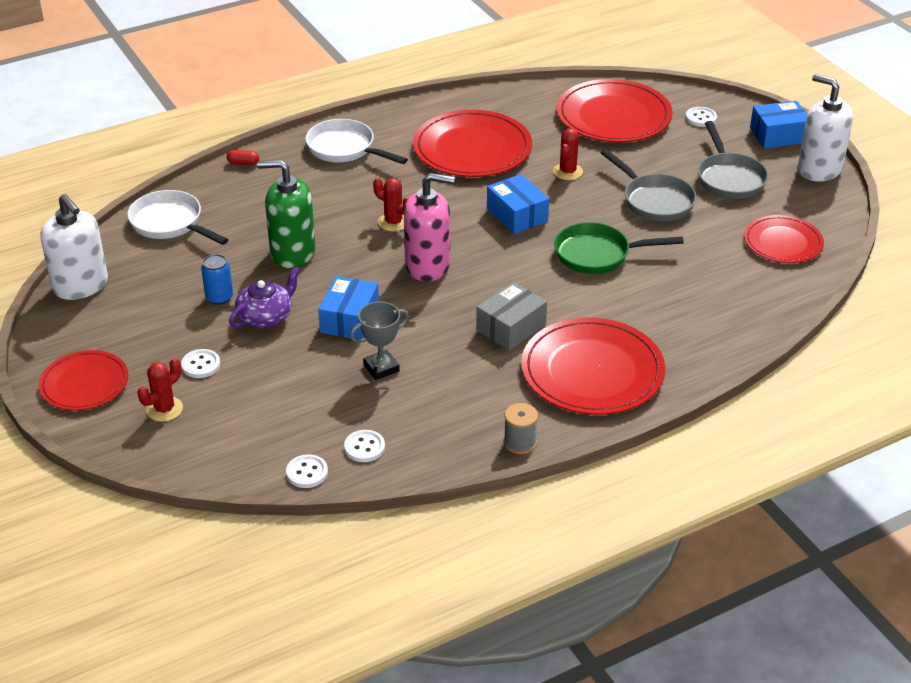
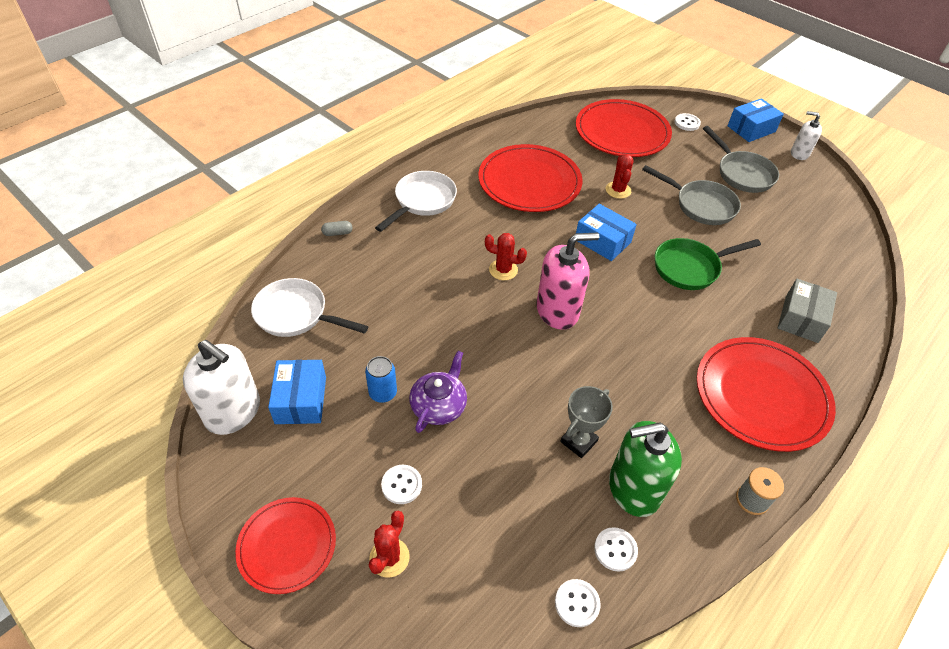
camera: 20 degrees left, 10 degrees up
(243, 163) = (337, 233): red capsule -> grey capsule
(292, 252) = (429, 323): green soap dispenser -> green soap dispenser (633, 488)
(345, 149) = (422, 201): white pan -> white pan turned 105 degrees clockwise
(349, 319) = (519, 389): blue box -> blue box (301, 400)
(511, 327) = (666, 363): grey box -> grey box (801, 319)
(783, 242) = (819, 226): red plate -> none
(819, 169) = (799, 153): white soap dispenser -> white soap dispenser, size x0.57

